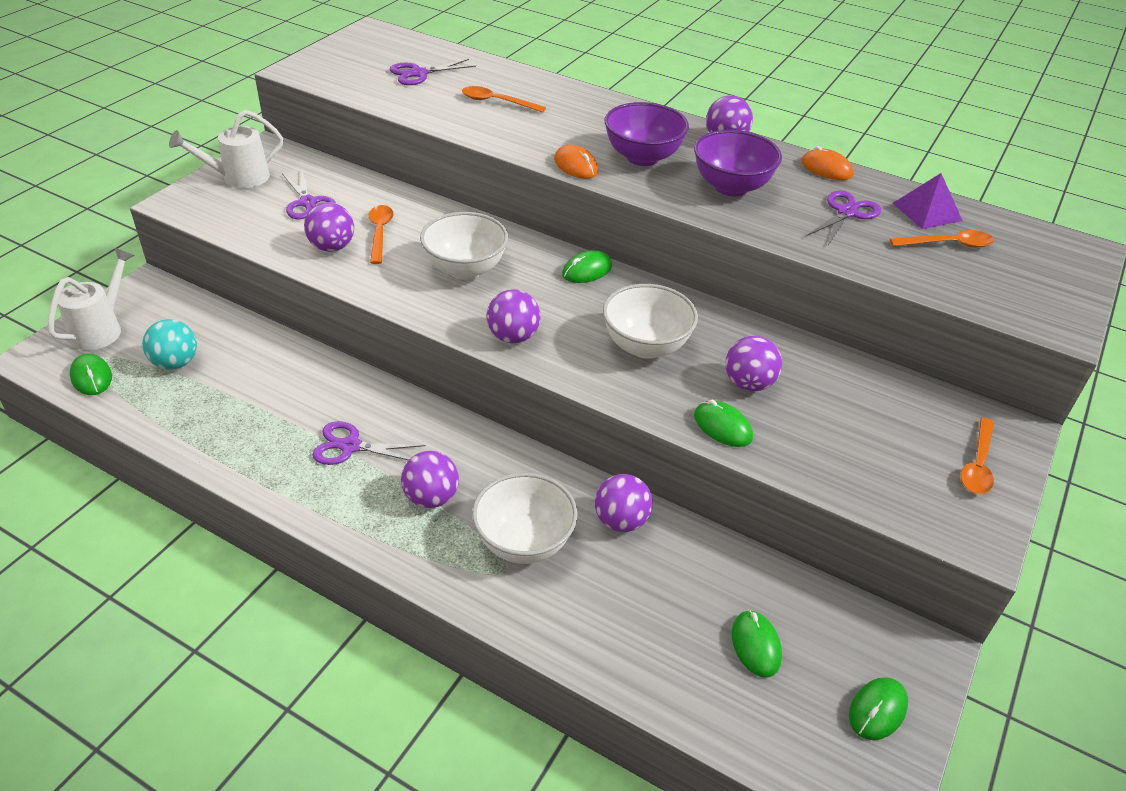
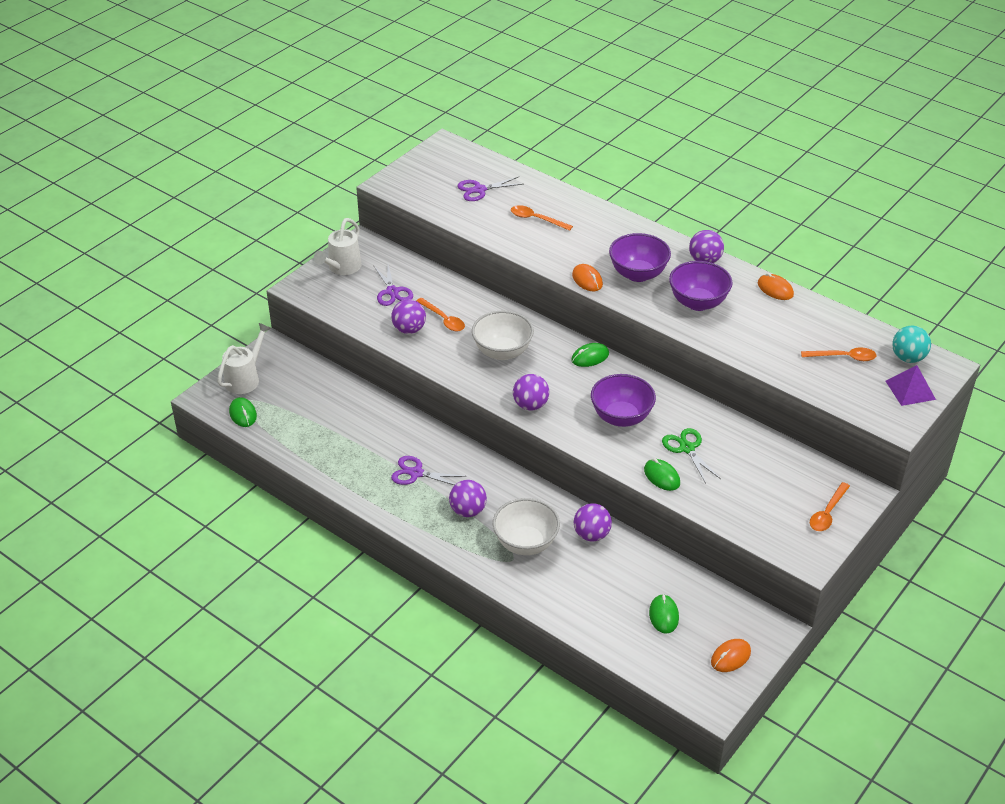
camera: 10 degrees right, 0 degrees up
(175, 363) = (298, 407): turquoise ball -> turquoise ball (908, 358)
(239, 178) = (342, 268): white watering can -> white watering can turned 45 degrees counterclockwise
(380, 233) = (443, 319): orange spoon -> orange spoon turned 135 degrees clockwise
(645, 346) = (621, 417): white bowl -> purple bowl
(748, 383) = (687, 448): purple ball -> green scissors
(846, 212) = (777, 328): purple scissors -> none
(877, 710) = (730, 657): green mouse -> orange mouse
(927, 211) = (838, 329): purple pyramid -> purple pyramid (910, 390)

